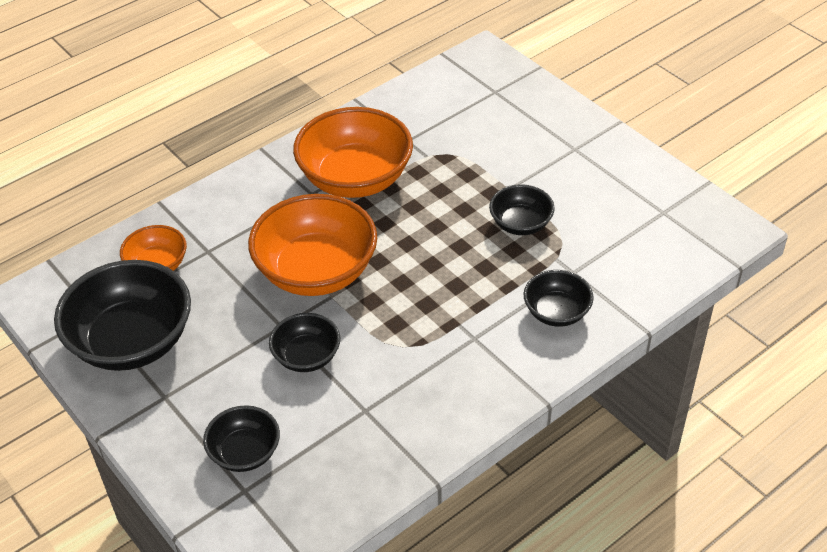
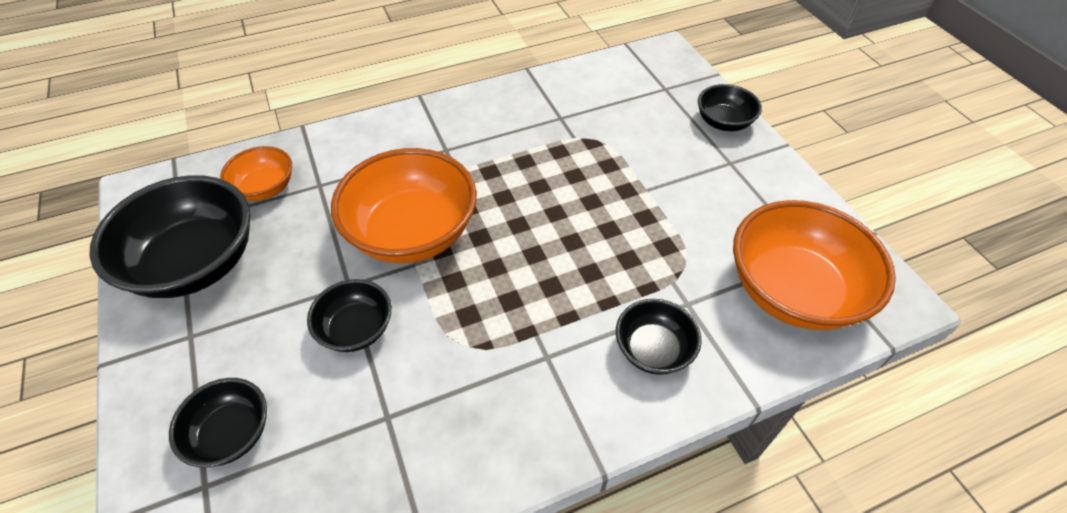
camera: 15 degrees right, 5 degrees up
(355, 179) = (494, 144): orange bowl -> orange bowl (793, 291)
(520, 224) = (646, 232): black bowl -> black bowl (723, 122)

